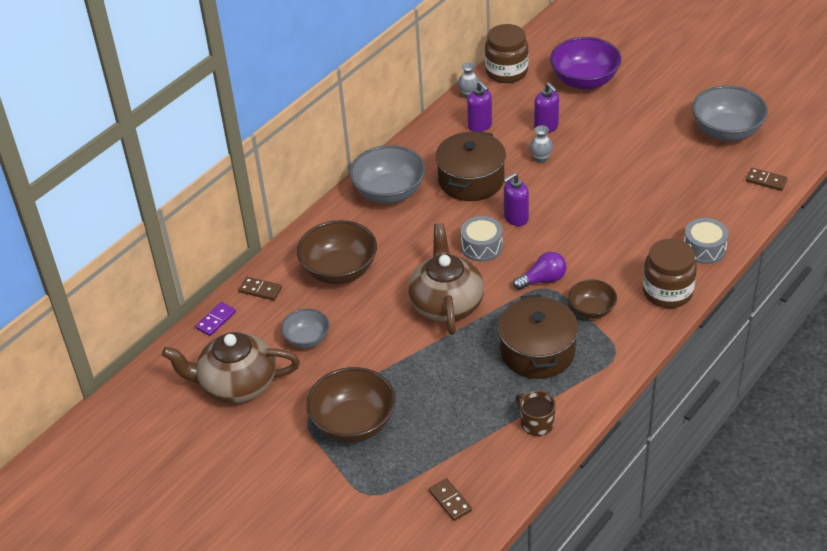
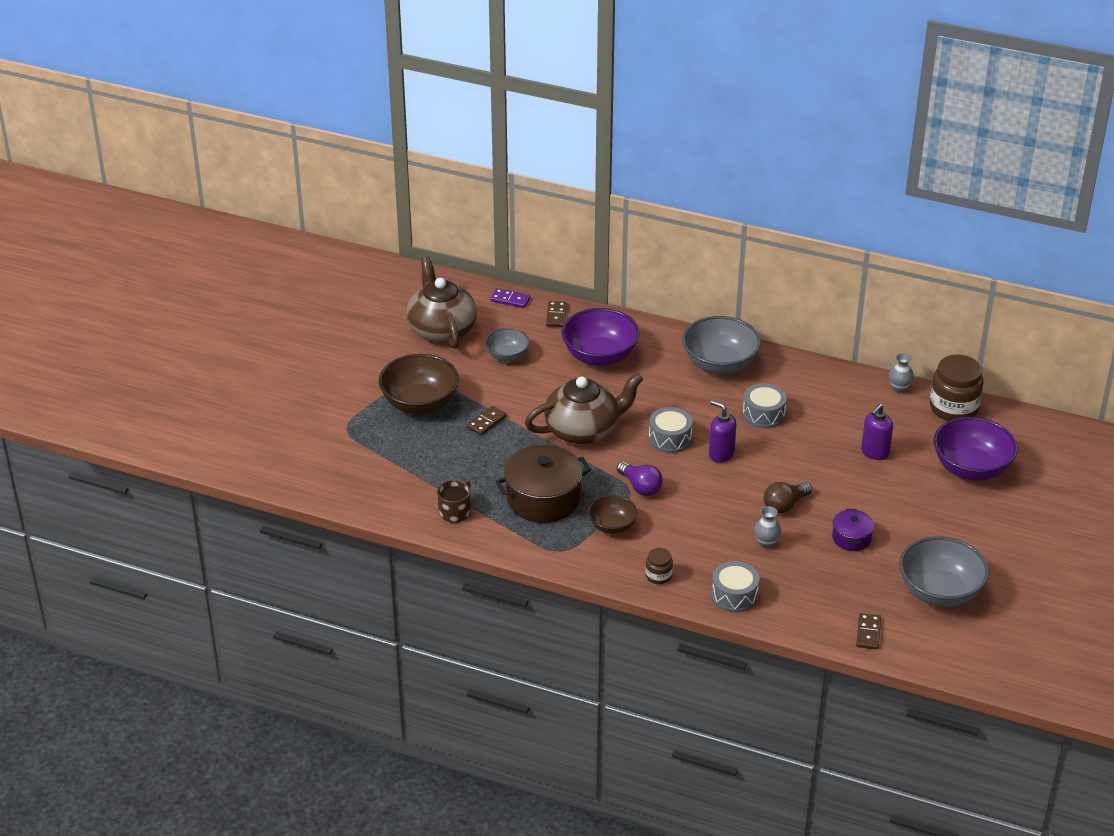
camera: 70 degrees right, 5 degrees down
(339, 270) = (600, 356): brown bowl -> purple bowl
(450, 501) = (352, 475): brown domino -> brown domino (486, 422)
(471, 180) = (763, 414): brown pot -> grey drum
(480, 125) = (852, 405): purple soap dispenser -> none
(541, 158) = (821, 457): grey vase -> grey vase (766, 543)
(597, 193) = (785, 505): none -> brown light bulb
(649, 164) = (851, 538): none -> purple pot
(667, 292) = (658, 576): brown jar -> brown jar, size x0.50

